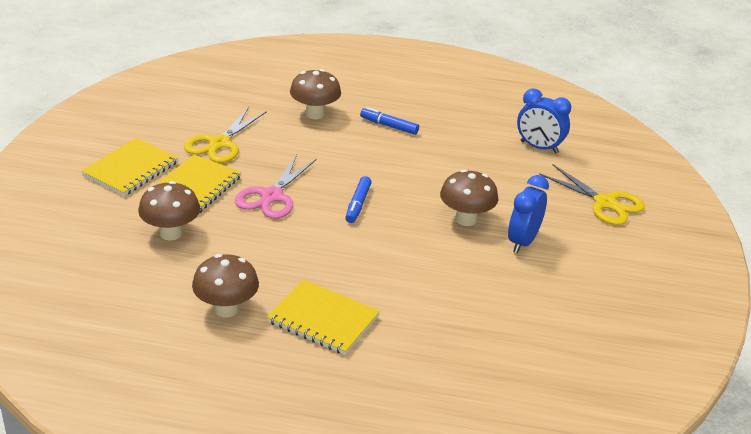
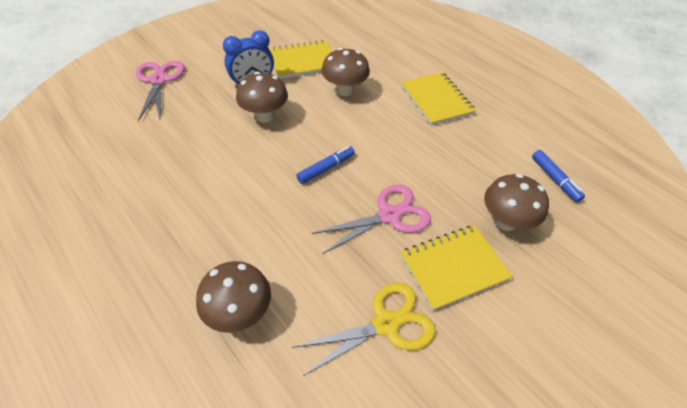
camera: 140 degrees left, 15 degrees up
(131, 169) = (511, 337): yellow notebook -> yellow notebook (303, 61)
(226, 309) = (496, 135): brown mushroom -> brown mushroom (344, 90)
(389, 126) = (191, 244): blue marker -> blue marker (555, 179)
(539, 147) = (114, 144): blue clock -> none
(605, 203) = (159, 80): yellow scissors -> pink scissors

